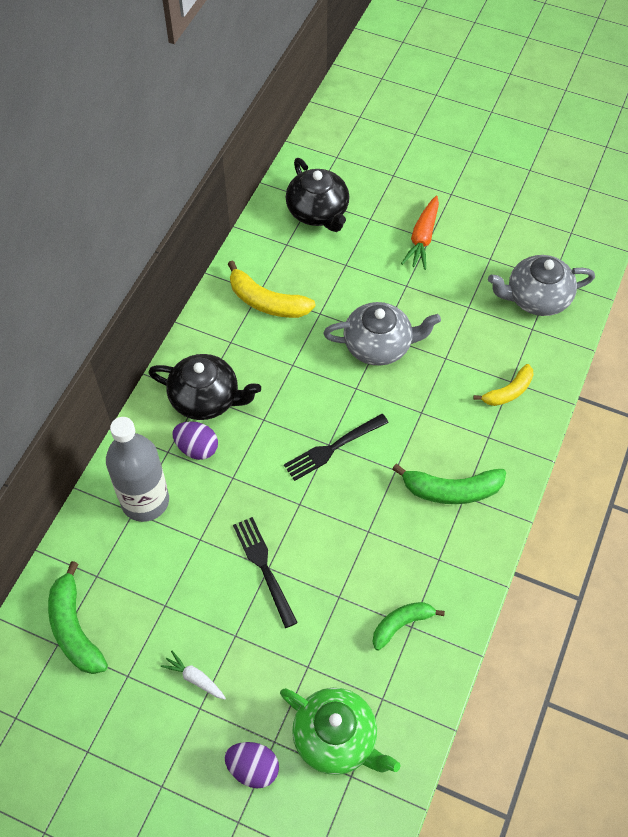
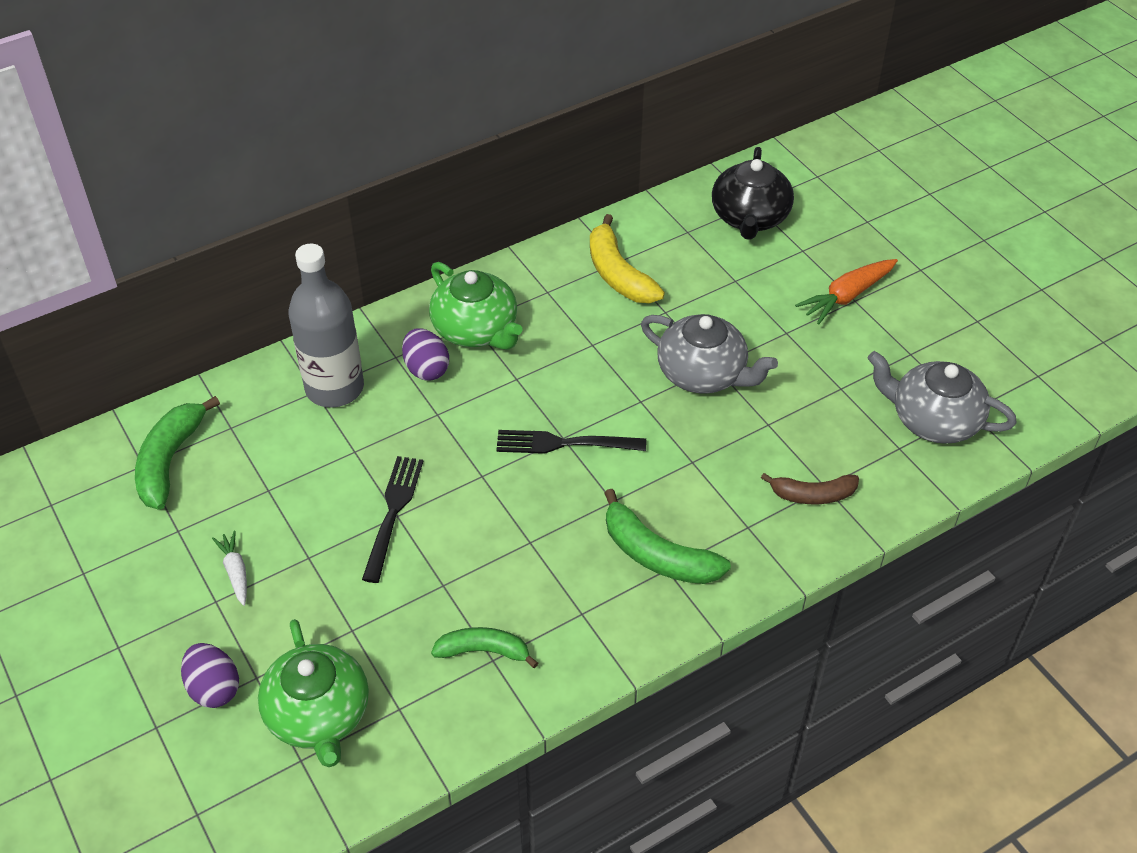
camera: 35 degrees right, 10 degrees down
(206, 398) = (476, 329): black teapot -> green teapot
(508, 392) = (812, 495): yellow banana -> brown banana

